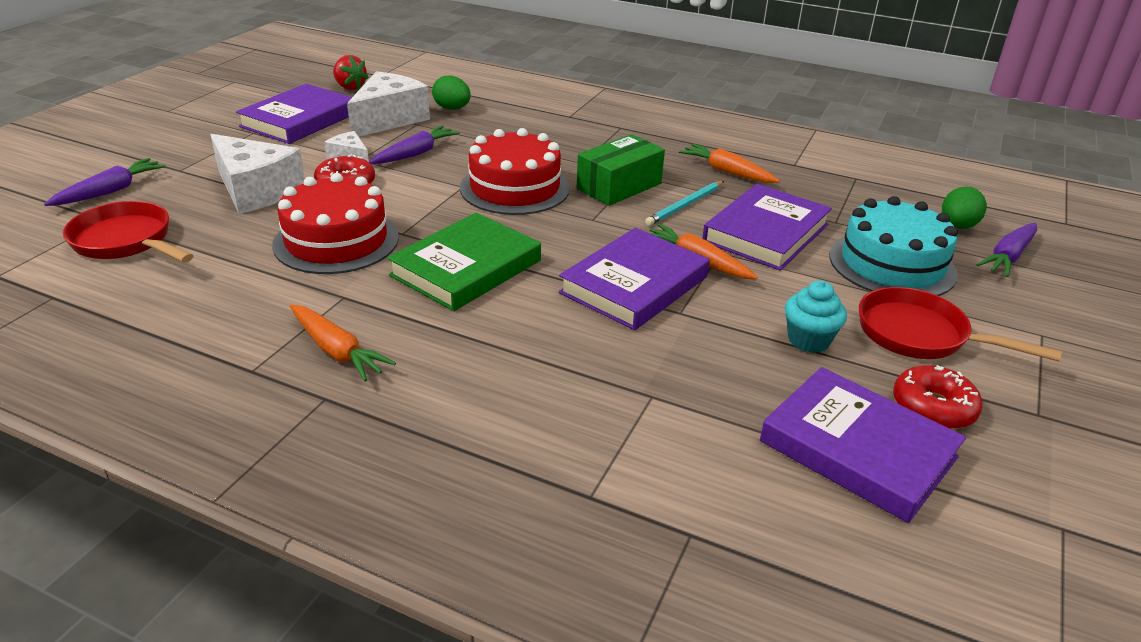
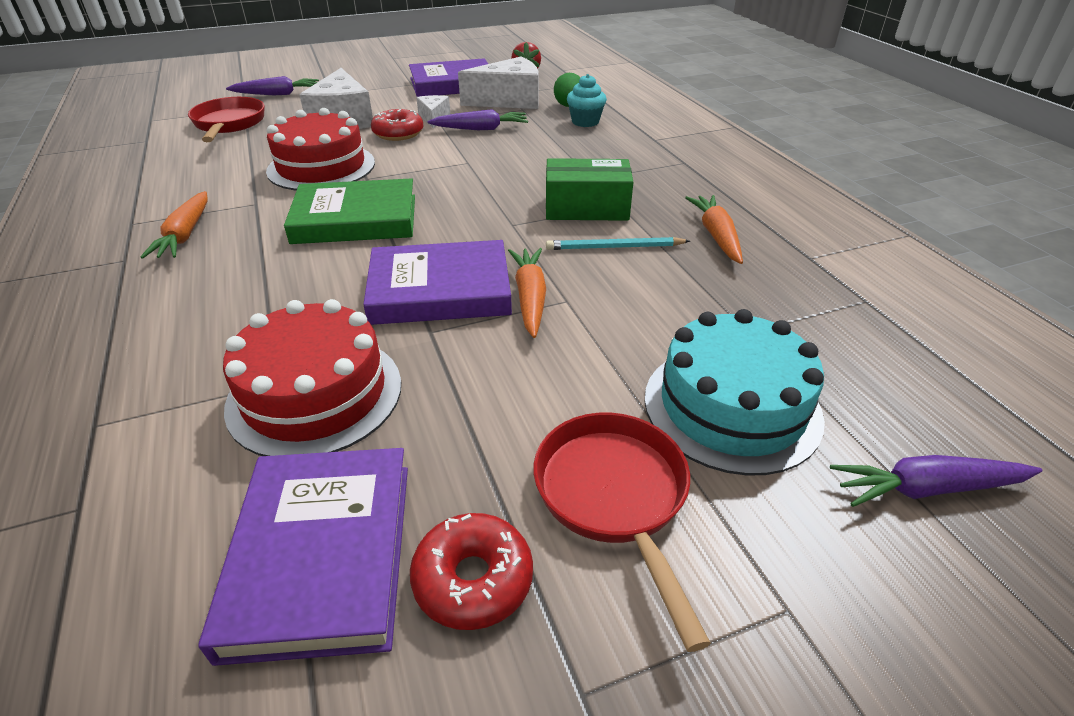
camera: 45 degrees right, 5 degrees up
(515, 188) = (501, 177): red cake -> red cake (315, 394)
(765, 233) = (646, 305): purple book -> none
(808, 340) = (487, 424): turquoise cupcake -> turquoise cupcake (585, 122)
(957, 226) = (913, 414): green egg -> none

